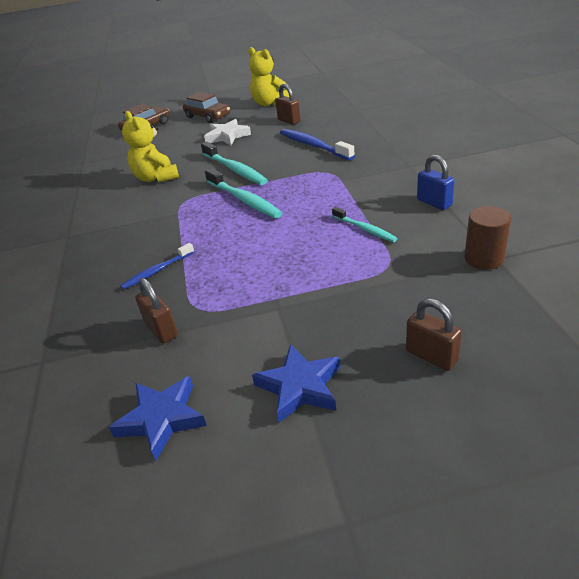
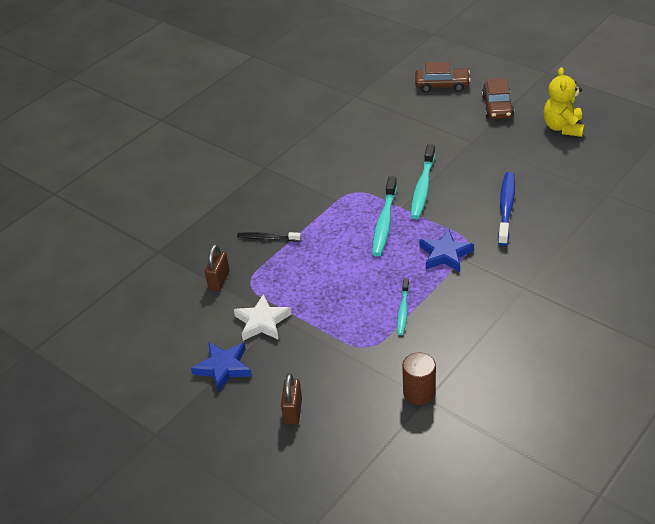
camera: 50 degrees right, 5 degrees up
(156, 178) = (371, 153): yellow teddy bear -> none
(157, 271) = (267, 238): blue toothbrush -> black toothbrush
(161, 419) = (160, 328): blue star -> blue star (445, 254)
(227, 136) = (473, 145): white star -> white star (262, 322)
(289, 121) = (538, 164): brown padlock -> none
(434, 203) = (475, 330): blue padlock -> none

